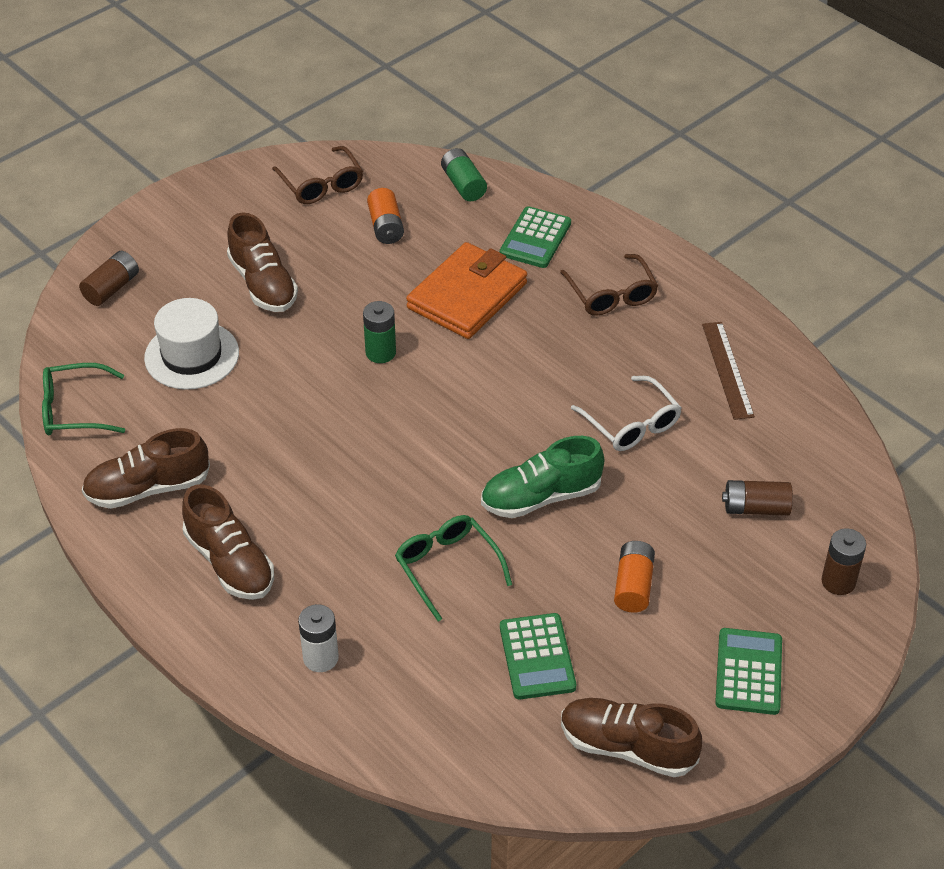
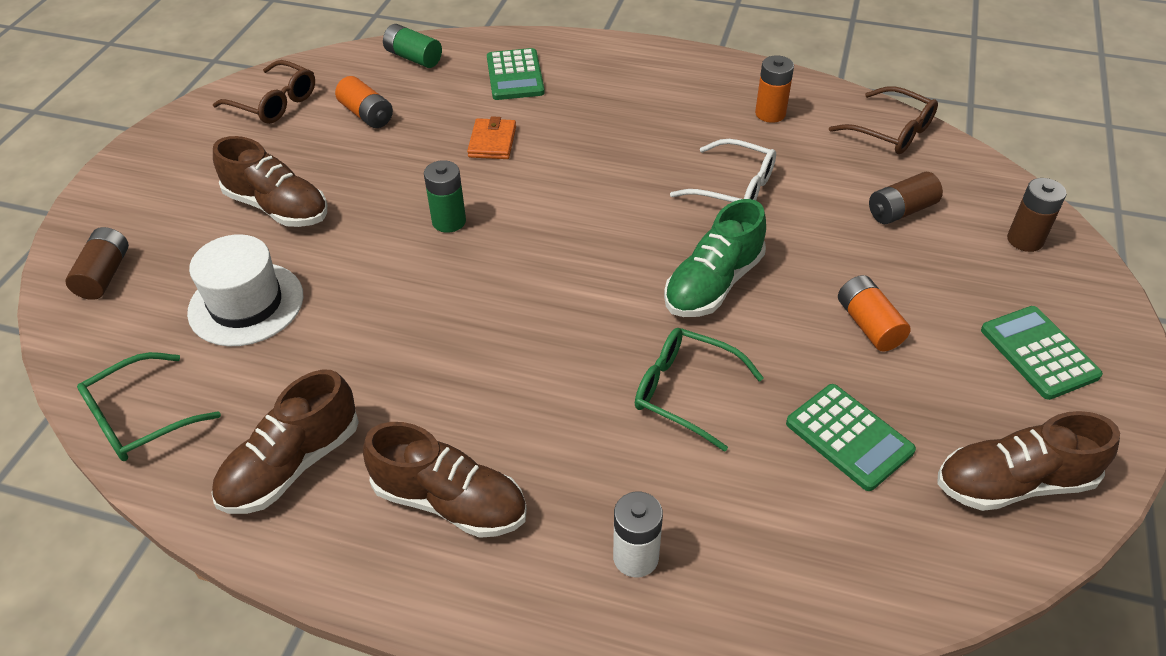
camera: 30 degrees left, 0 degrees up
(467, 296) = (492, 142): orange wallet -> orange wallet, size x0.50
(611, 294) = (620, 94): brown glasses -> brown glasses (891, 131)
(727, 370) = (770, 113): brown ruler -> orange battery

